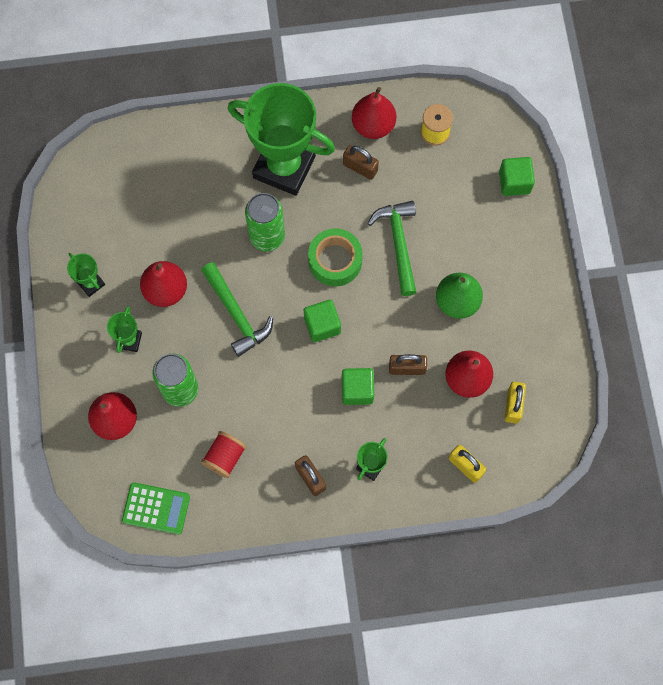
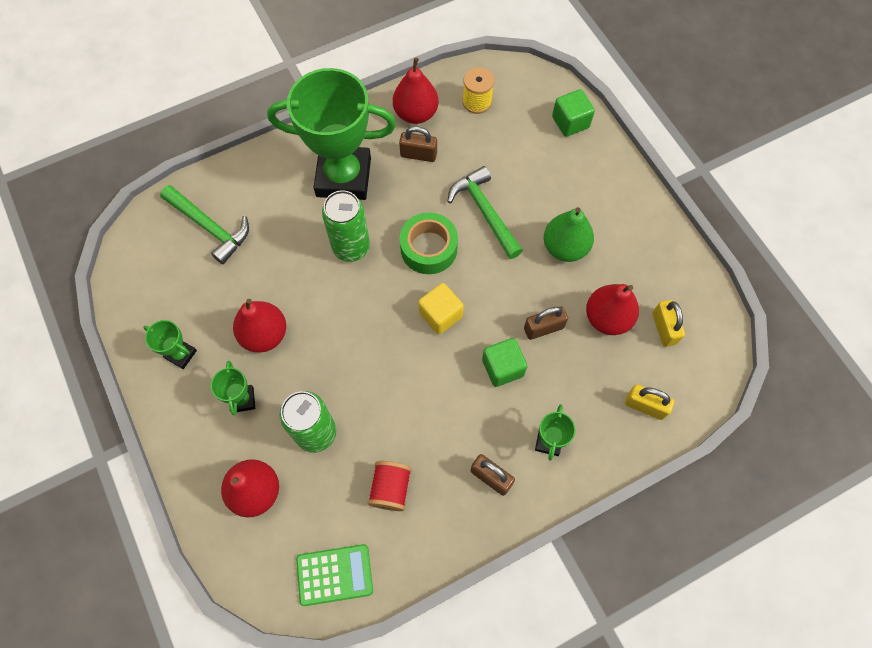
camera: 20 degrees left, 5 degrees down
(236, 314) = (348, 334): green hammer -> green hammer (210, 227)
(322, 325) = (440, 315): green cube -> yellow cube

